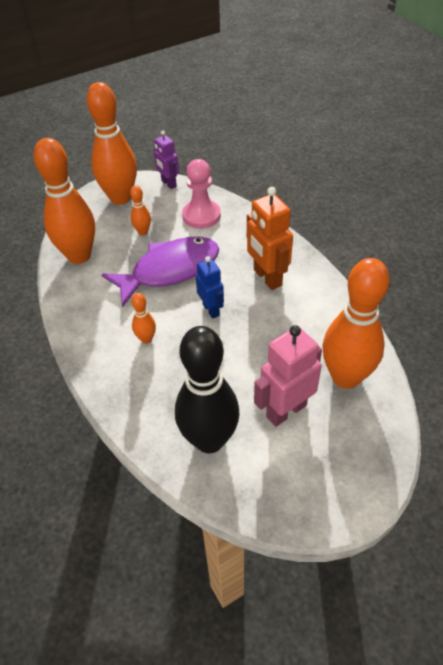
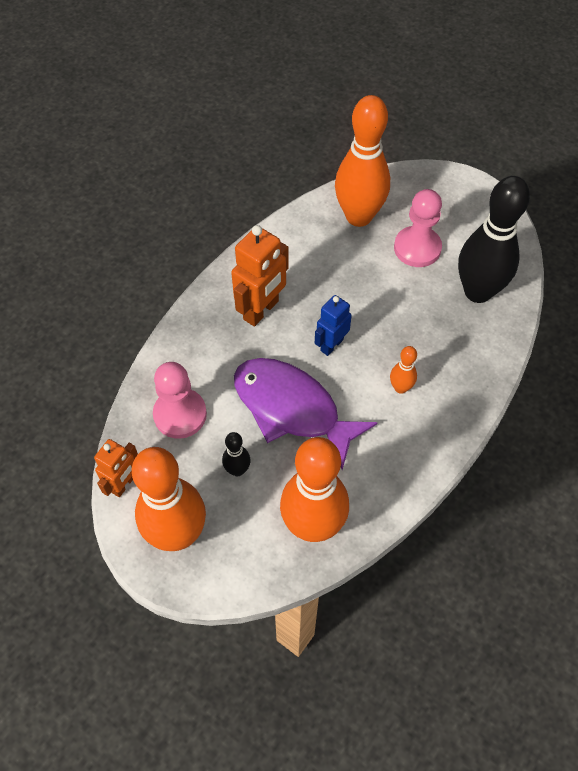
camera: 115 degrees left, 10 degrees up
(143, 232) = (237, 470): orange bowling pin -> black bowling pin
(168, 184) = (124, 484): purple robot -> orange robot
(286, 410) = (417, 248): pink robot -> pink pawn

